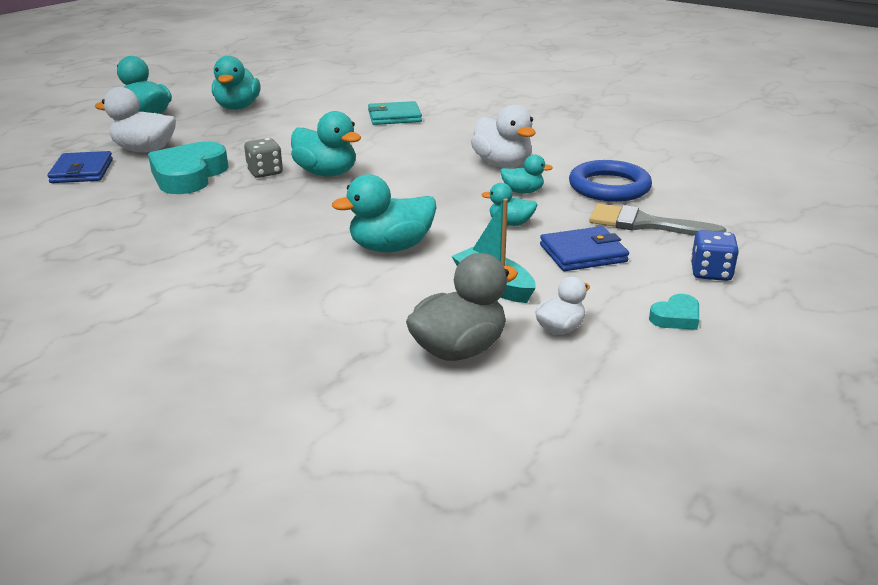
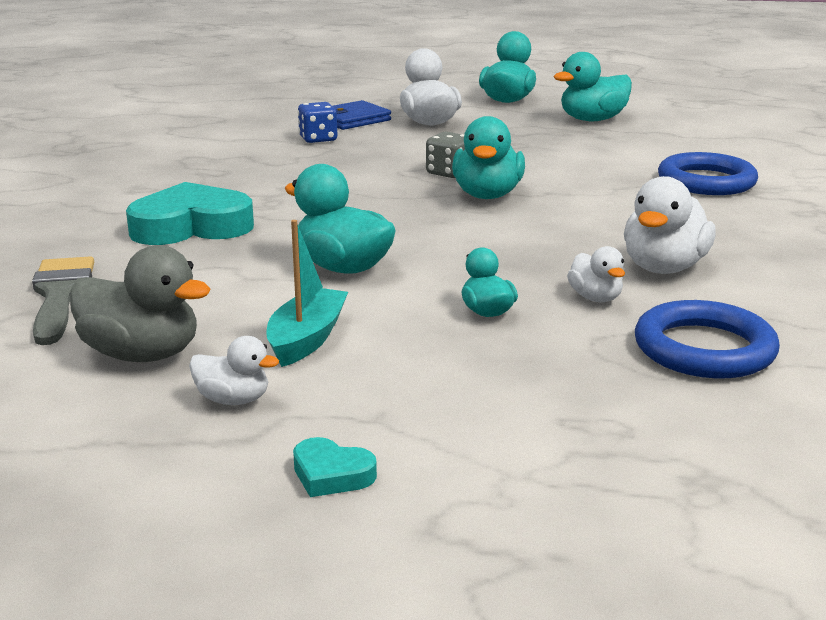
camera: 60 degrees right, 5 degrees down
(189, 175) = (397, 151): turquoise heart -> turquoise heart (191, 227)
(394, 117) = (706, 181): turquoise wallet -> blue ring
(523, 191) = (595, 298): turquoise duck -> white duck
(583, 253) = (455, 373): blue wallet -> none
(645, 224) = (610, 399): grey brush -> grey brush (60, 295)
(711, 273) = (504, 481): blue dice -> blue dice (318, 139)

